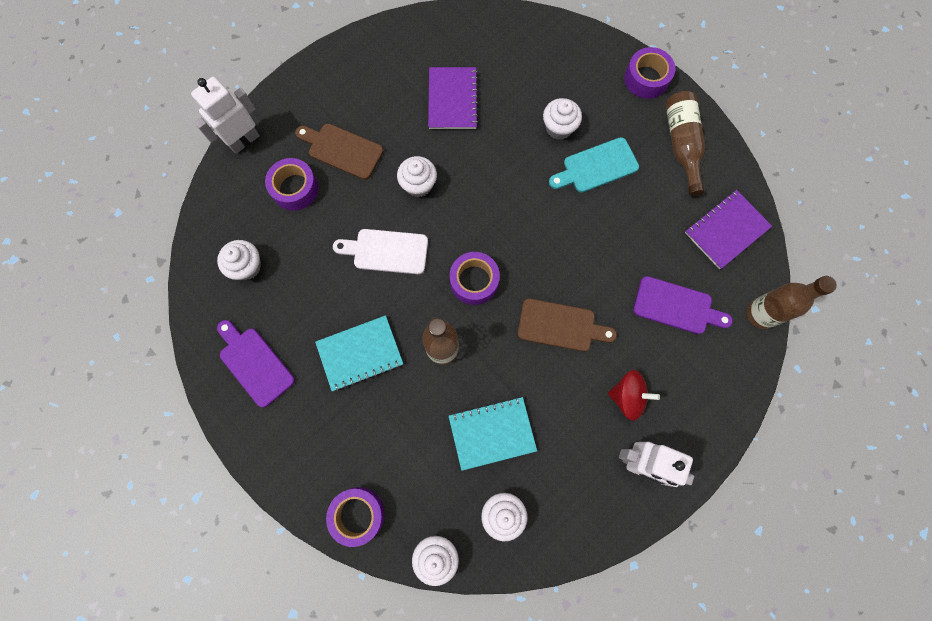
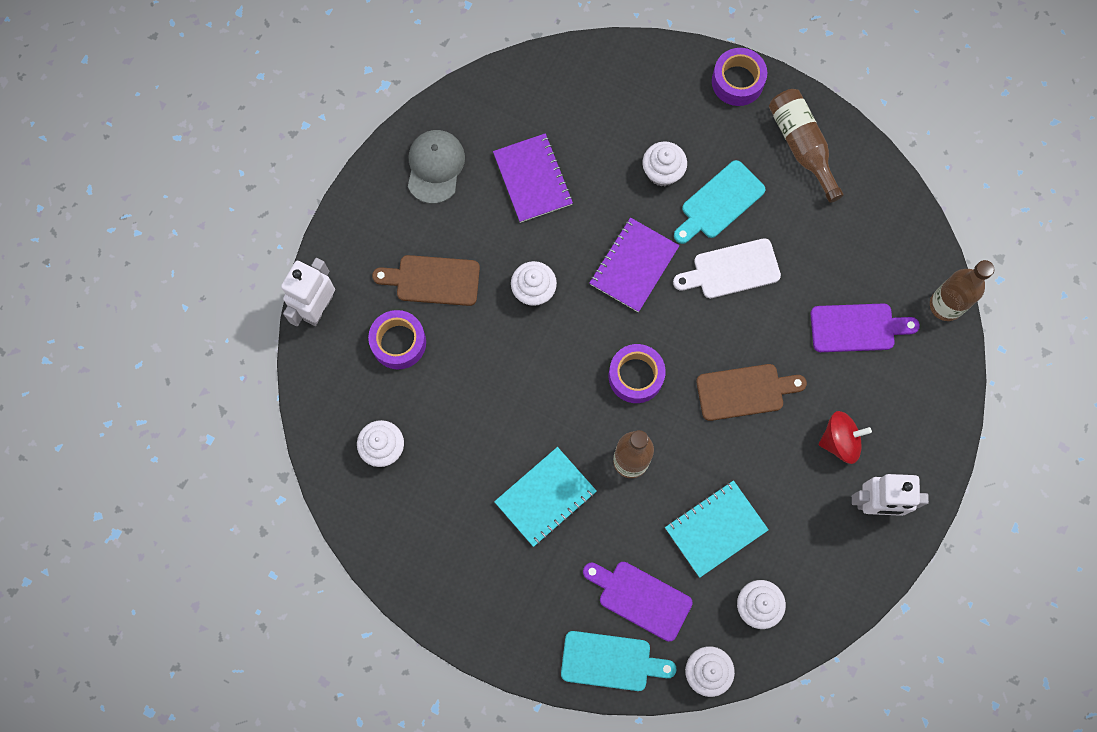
camera: 20 degrees left, 0 degrees up
(254, 364) = (437, 548): purple cutting board -> purple cutting board (640, 598)
(358, 514) = (611, 661): purple tape -> turquoise cutting board
(380, 66) = (435, 167): none -> grey cap
(386, 251) = (529, 377): white cutting board -> white cutting board (732, 270)
(726, 230) = (881, 226): purple notebook -> purple notebook (634, 266)

